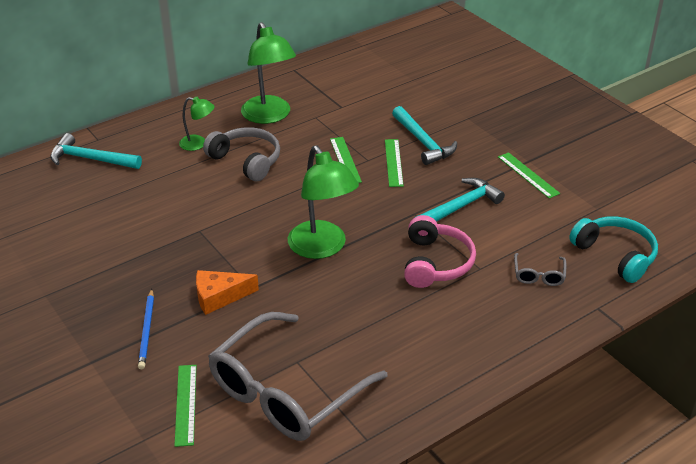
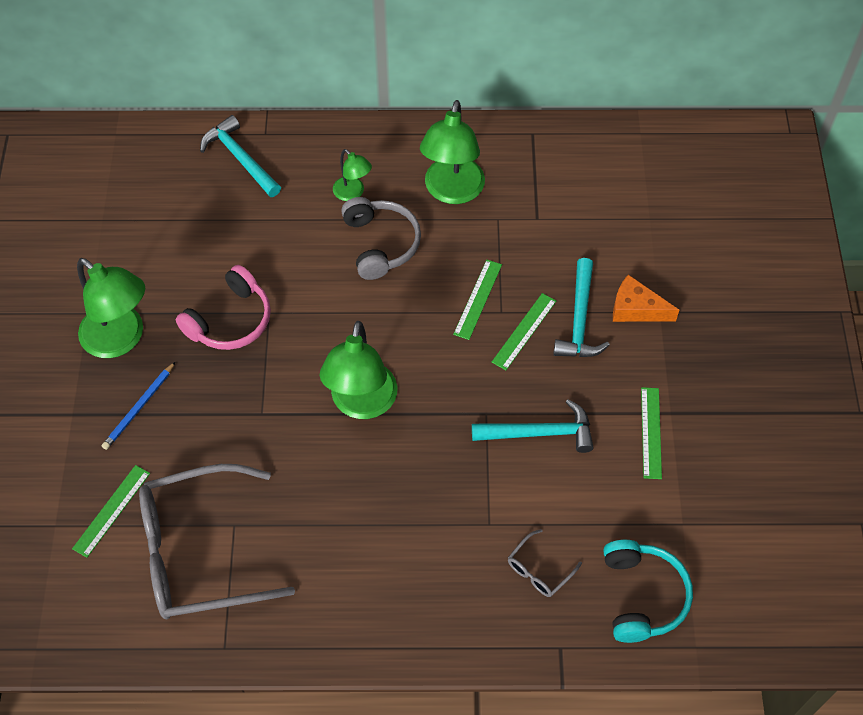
camera: 35 degrees right, 20 degrees up
(90, 298) = (121, 339): none -> green lamp
(219, 297) = (226, 406): orange cheese -> orange cheese (636, 309)
(435, 263) = (452, 490): pink headphones -> pink headphones (230, 320)

